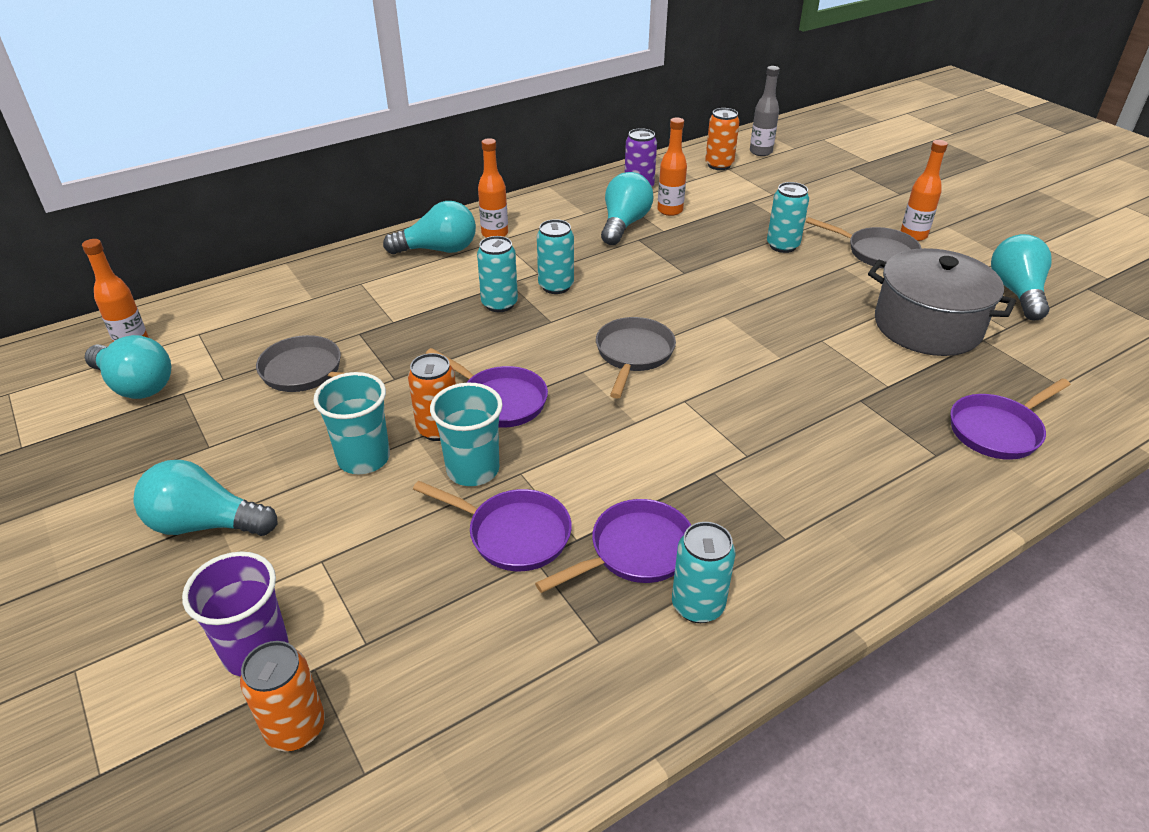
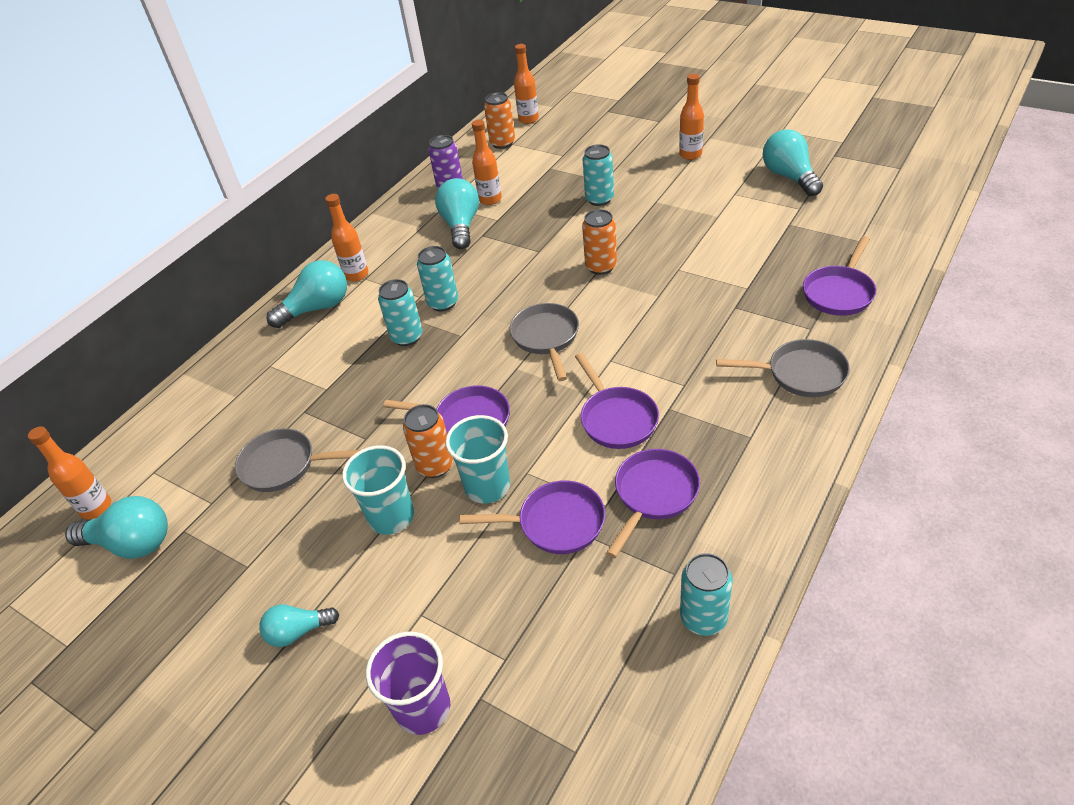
camera: 20 degrees left, 5 degrees up
(205, 524) = (298, 631): turquoise light bulb -> turquoise light bulb, size x0.61
(296, 728) = (499, 748): orange can -> orange can (601, 267)
(650, 459) = (617, 419): none -> purple pan
(697, 605) = (723, 514): turquoise can -> turquoise can (703, 618)
(760, 152) = (528, 119): grey bottle -> orange bottle
(877, 252) = (673, 179): grey pan -> grey pan (801, 374)
(927, 326) = (745, 228): grey pot -> none

